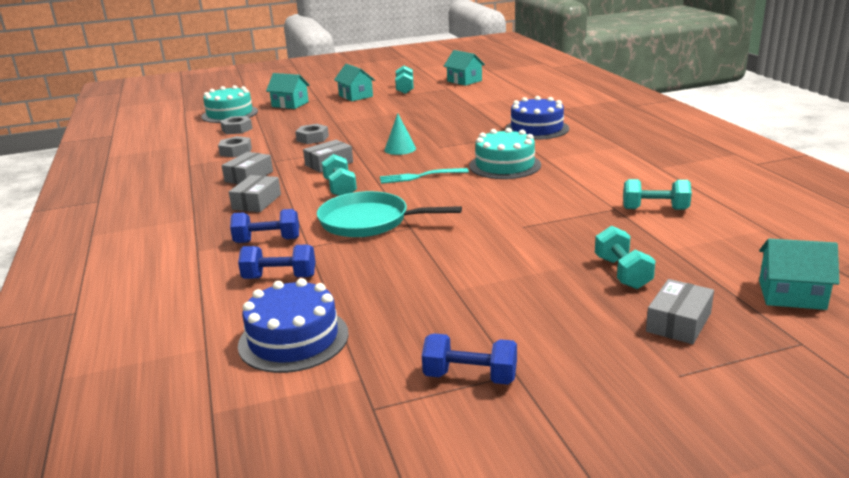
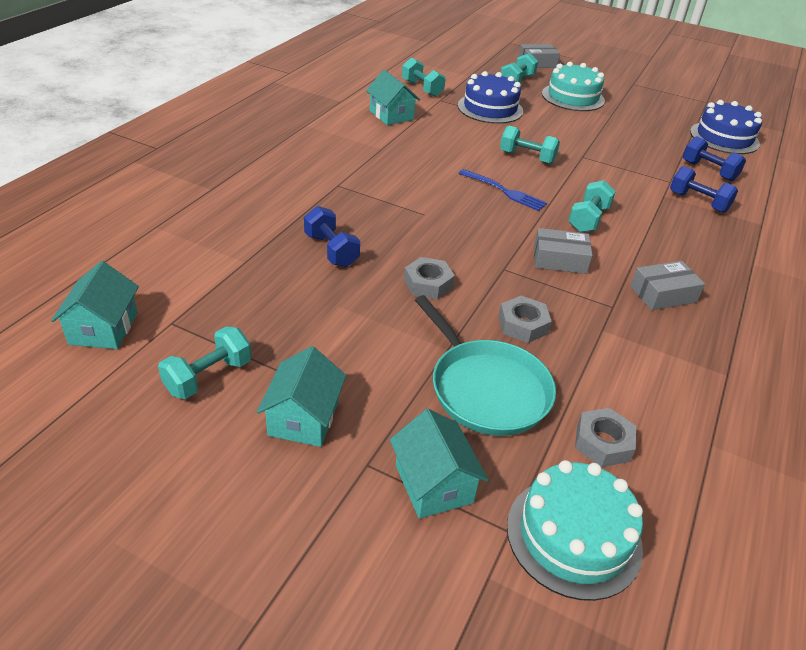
camera: 140 degrees left, 15 degrees up
(236, 151) = (646, 365): grey nut -> grey nut (428, 284)
(257, 202) = (679, 249): grey box -> none
(369, 221) = (604, 176): turquoise pan -> turquoise pan (486, 389)
(400, 149) = (462, 235): turquoise cone -> none
(420, 176) = (504, 191): turquoise fork -> blue fork
(449, 203) = (527, 157): none -> turquoise dumbbell
(470, 377) = (654, 91): blue dumbbell -> blue dumbbell (331, 250)
(505, 165) = (423, 161): turquoise cake -> turquoise cake (573, 97)
(537, 129) = (302, 178): blue cake -> blue cake (490, 108)
(791, 295) = (472, 47): turquoise house -> turquoise house (391, 115)

